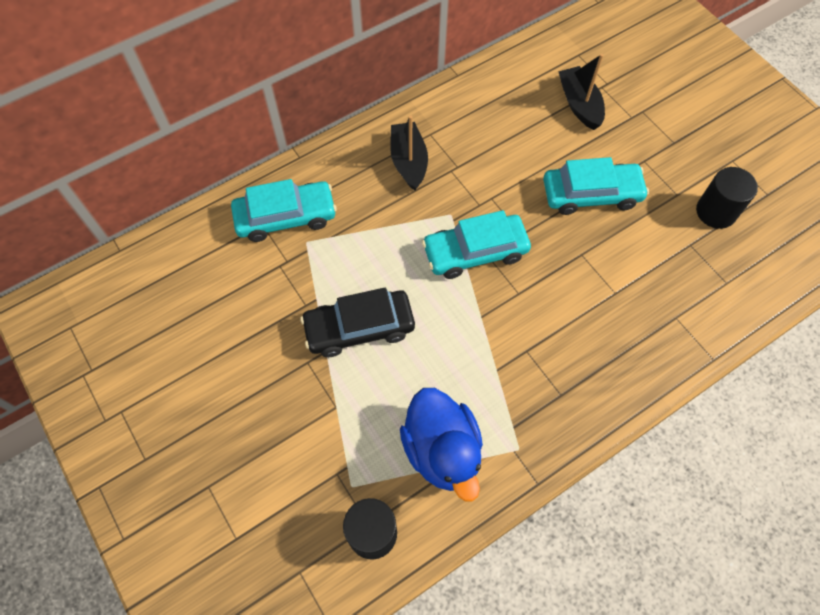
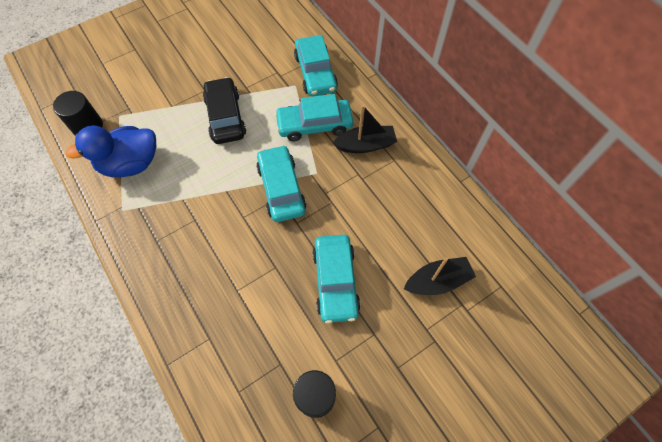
camera: 90 degrees right, 0 degrees up
(376, 217) = (314, 125): none -> turquoise car

